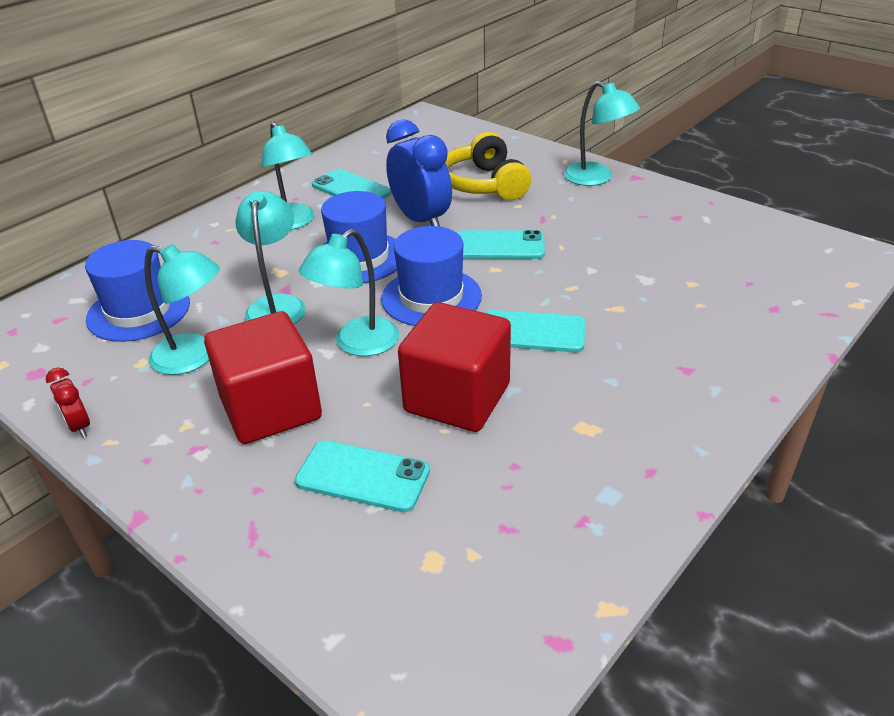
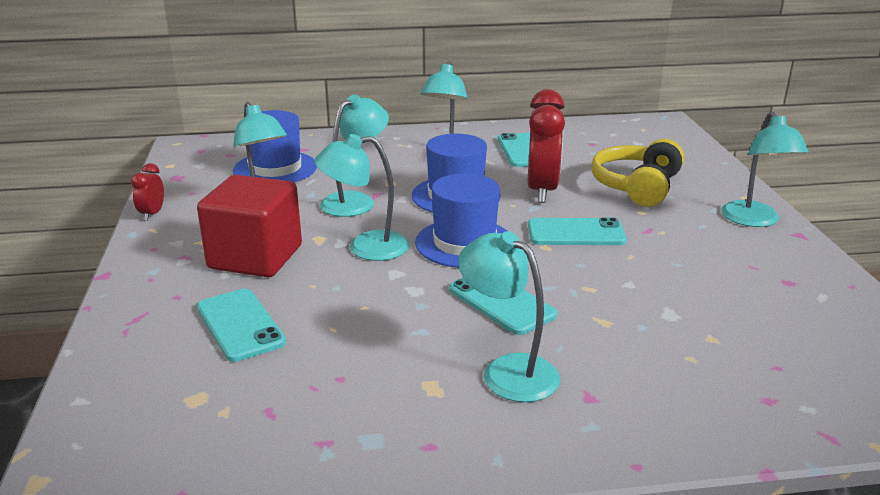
camera: 40 degrees right, 10 degrees down
(421, 220) = (542, 191): blue clock -> red clock
(457, 398) = (374, 314): red cube -> none
(499, 246) = (576, 233): turquoise phone -> turquoise phone turned 45 degrees counterclockwise
(614, 383) = (508, 371): none -> turquoise lamp

